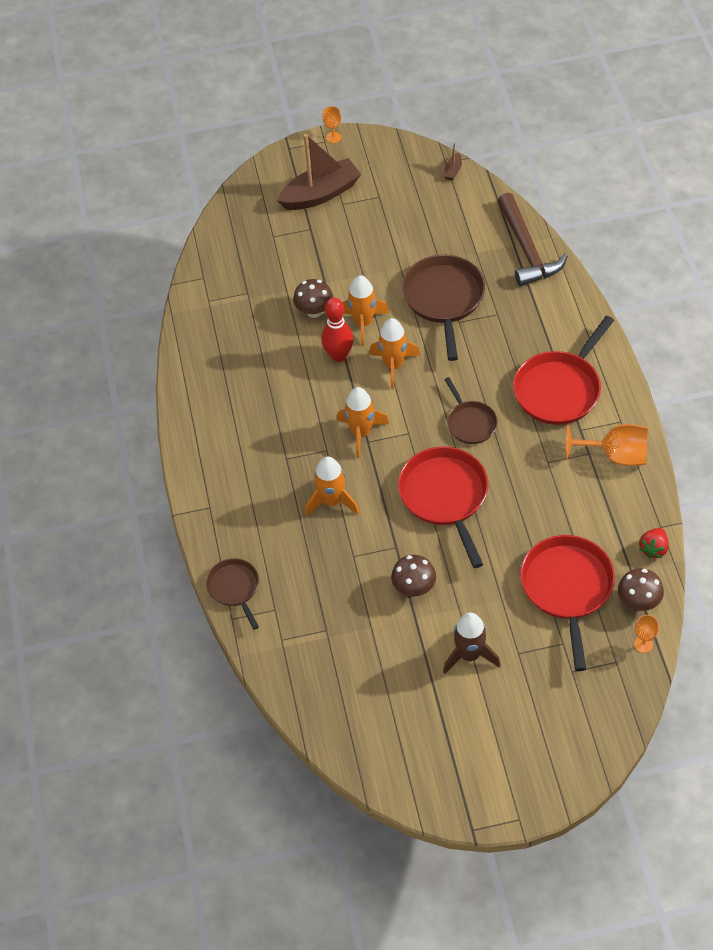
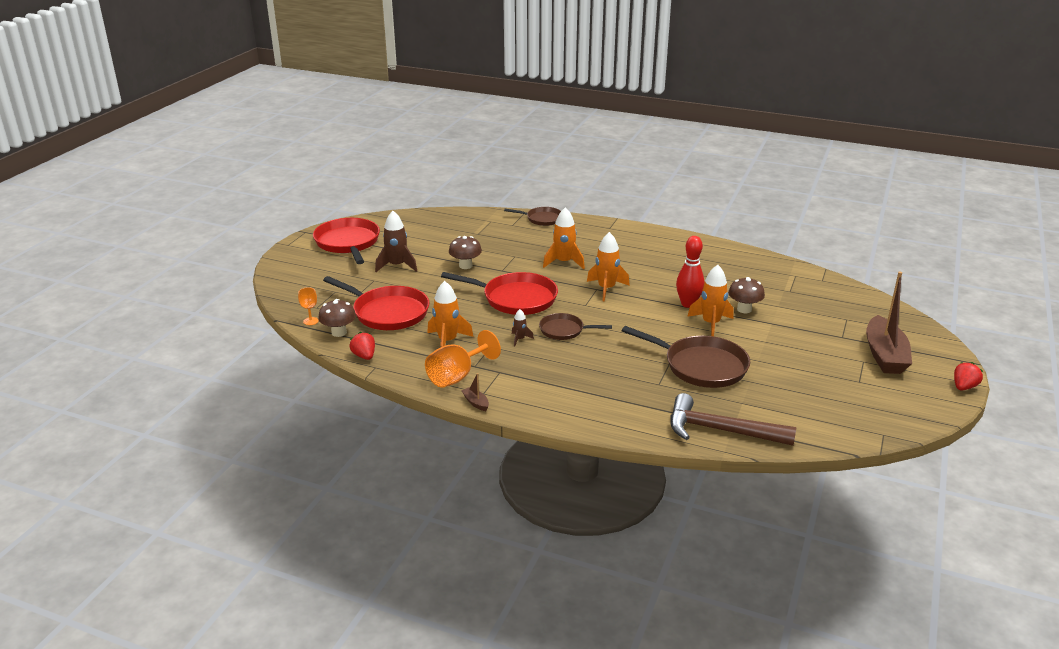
camera: 120 degrees right, 25 degrees down
(333, 137) = (964, 387): orange goblet -> red strawberry
(393, 365) = (654, 321): orange rocket -> orange rocket (447, 341)
(453, 171) = (866, 433): brown boat -> brown boat (476, 403)
(516, 447) = (520, 339): none -> brown rocket
(559, 389) = (548, 379): red pan -> red pan (348, 243)

